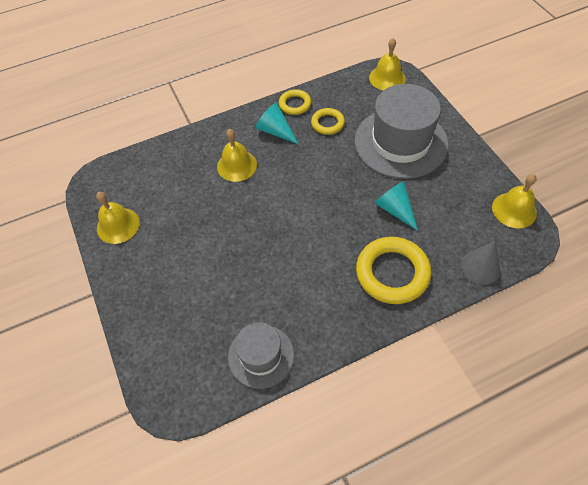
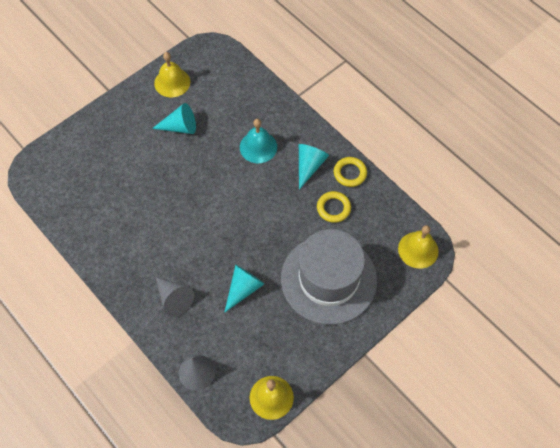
camera: 70 degrees right, 5 degrees up
(181, 229) = (180, 127): none -> turquoise cone
(237, 165) = (258, 147): yellow bell -> turquoise bell
(261, 356) = (78, 218): grey hat -> none
(392, 273) = (174, 299): yellow ring -> grey cone

